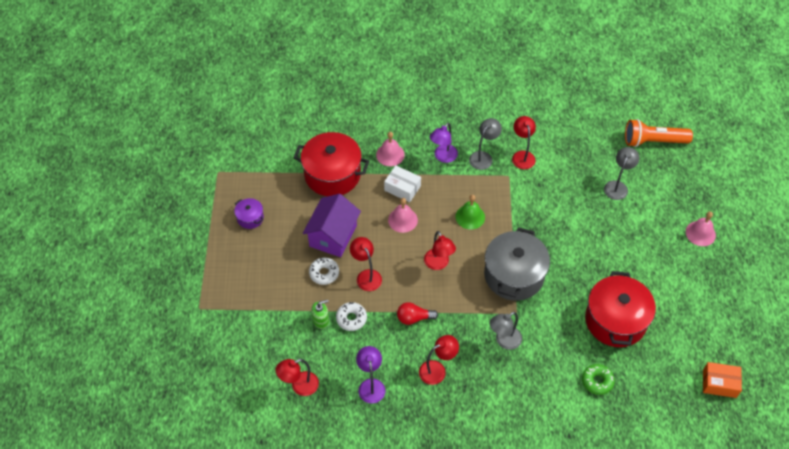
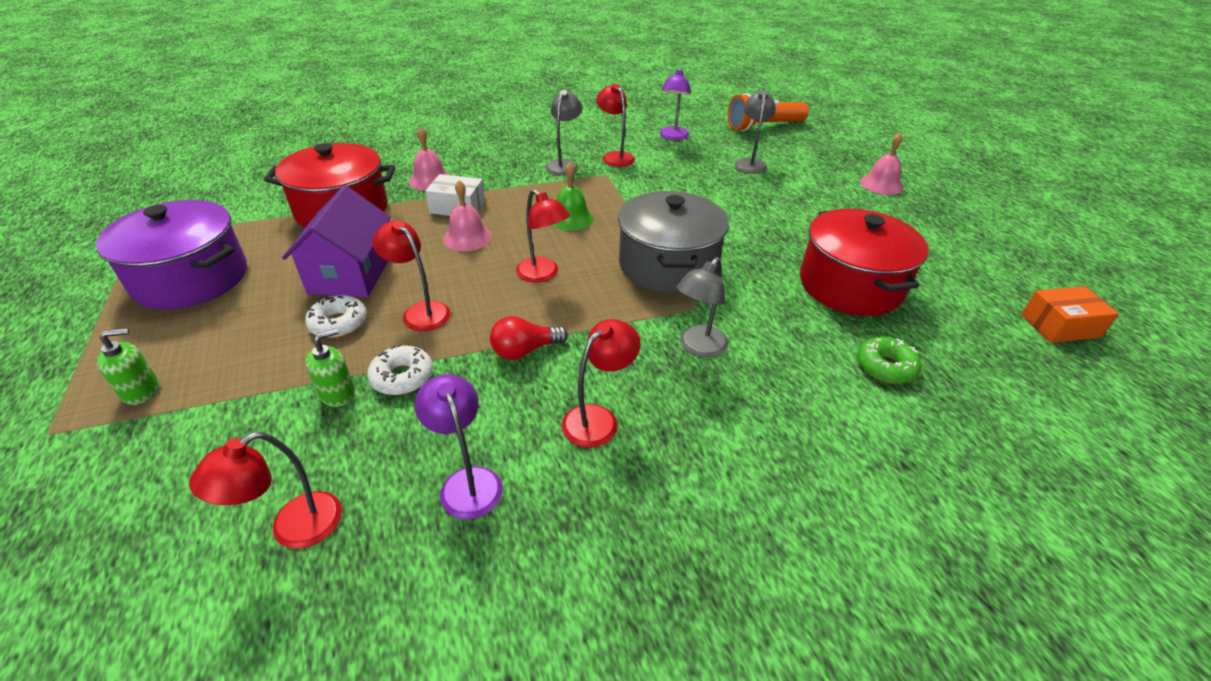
camera: 20 degrees left, 15 degrees down
(234, 294) = (142, 391): none -> green soap dispenser
(250, 218) = (191, 279): purple pot -> purple pot, size x2.16
(443, 157) = (508, 172): purple lamp -> purple lamp (673, 137)

